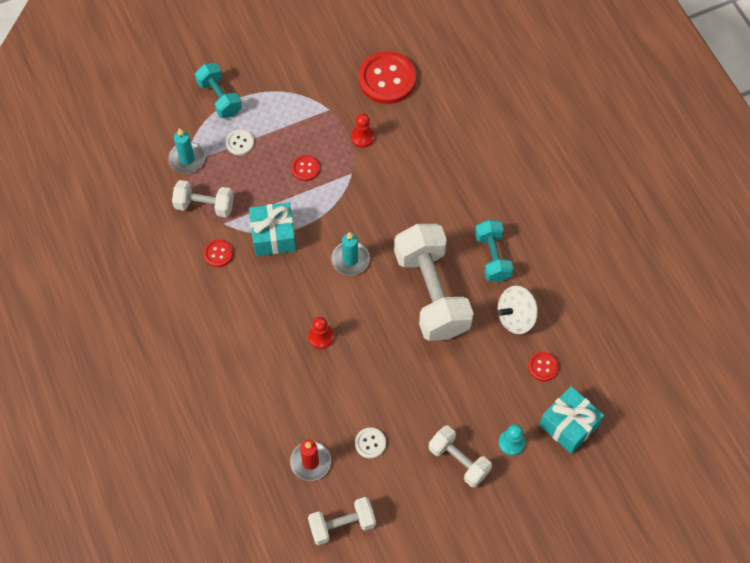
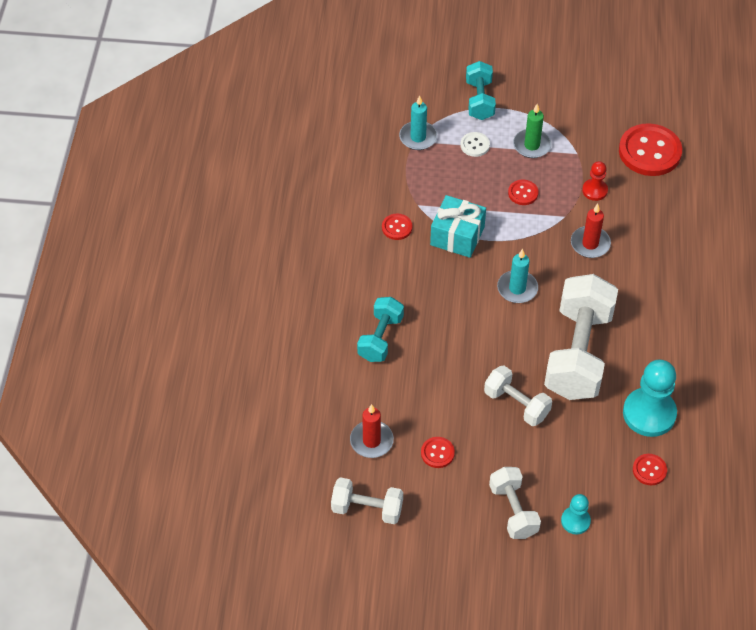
camera: 30 degrees right, 10 degrees down
(204, 205) = (410, 182): white dumbbell -> white dumbbell (516, 404)
(287, 120) = (532, 145): none -> green candle
(321, 337) = (448, 341): red pawn -> none
(370, 443) = (437, 453): white button -> red button
(386, 188) = (590, 244): none -> red candle
(492, 257) = (658, 350): turquoise dumbbell -> turquoise dumbbell (380, 338)
(516, 317) = (649, 413): white spinning top -> turquoise pawn
(569, 425) = (643, 534): turquoise gift -> none

